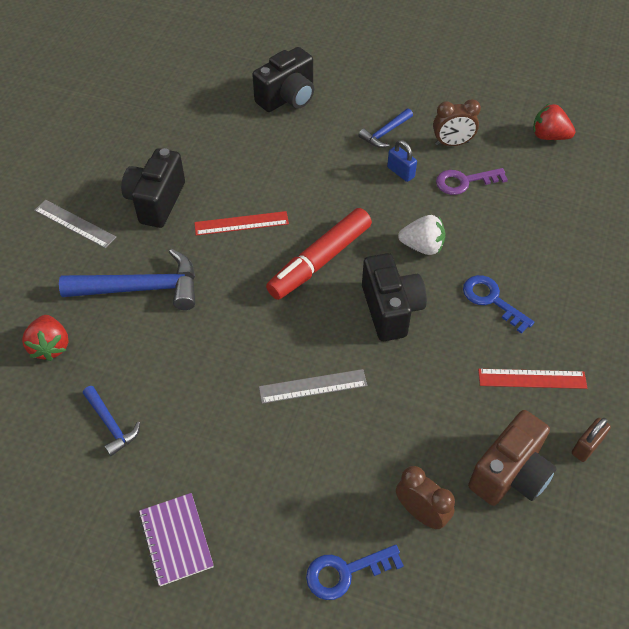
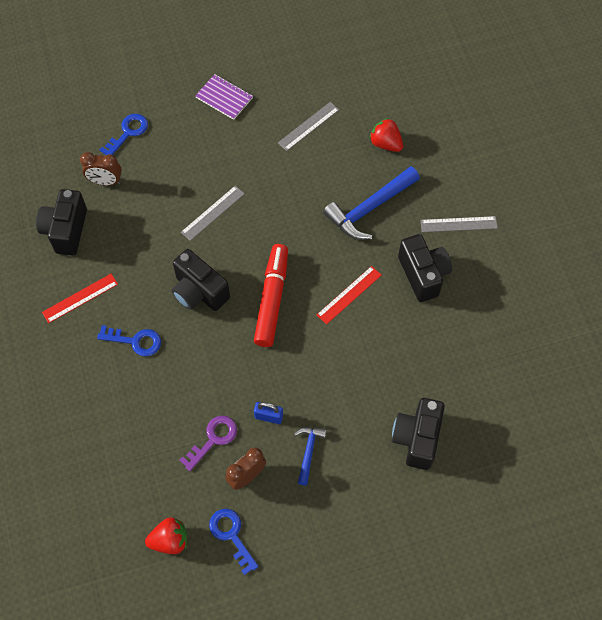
camera: 145 degrees right, 10 degrees up
(111, 424) = (308, 126): blue hammer -> grey ruler
(422, 246) = (209, 356): white strawberry -> none
(493, 115) = (231, 535): none -> blue key
(510, 474) = (66, 230): brown camera -> black camera
(586, 446) = (27, 273): brown padlock -> none

